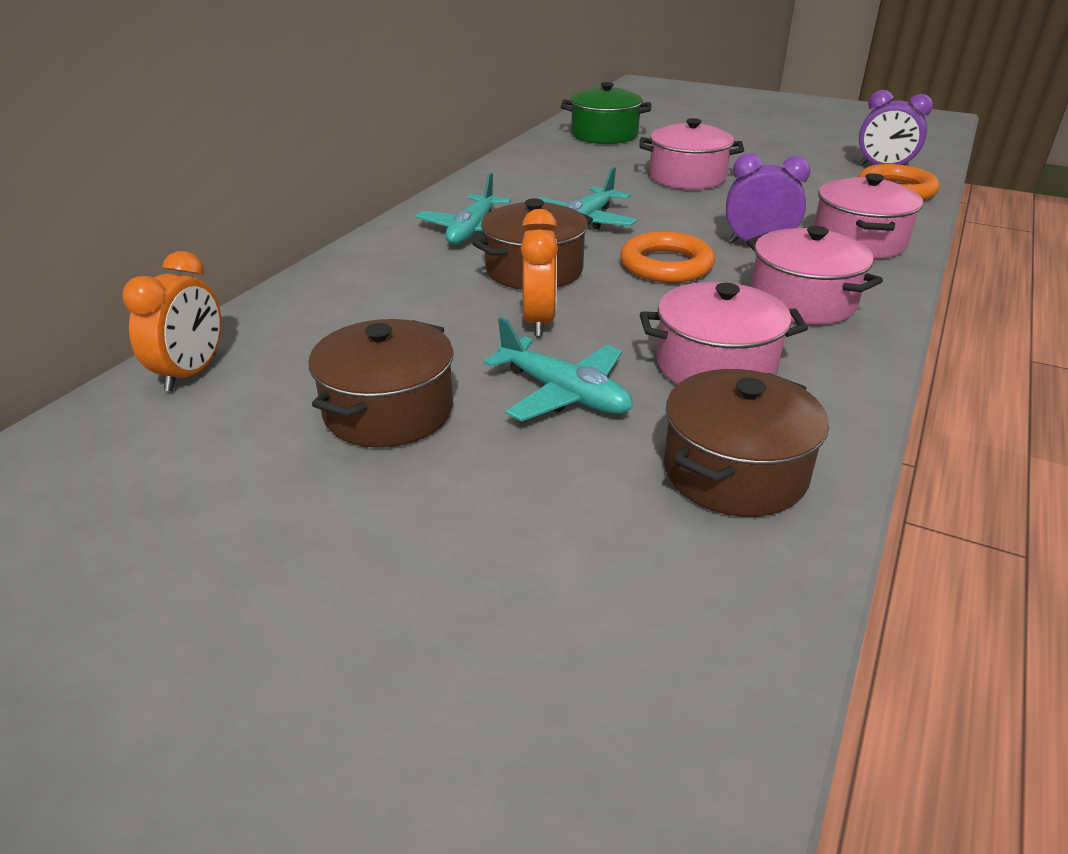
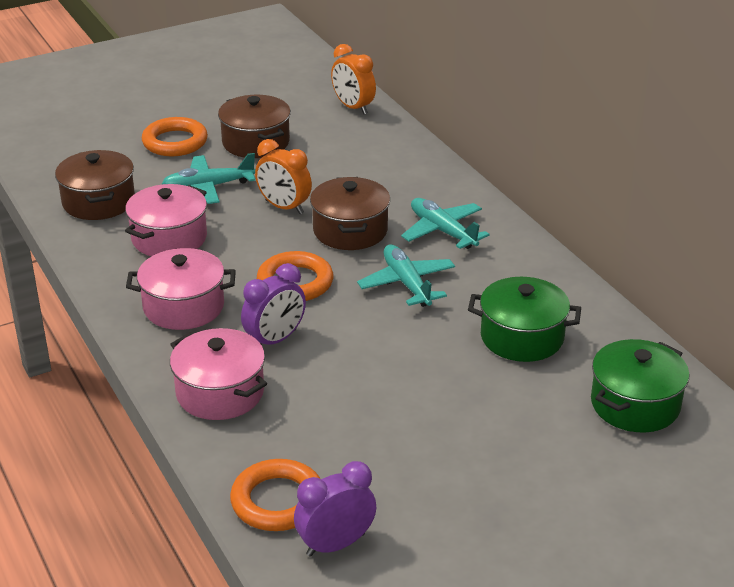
camera: 125 degrees right, 0 degrees up
(468, 495) = (175, 142): none -> orange ring
(587, 172) = (522, 337): none -> green pot
(687, 177) = (448, 387): pink pot -> none

